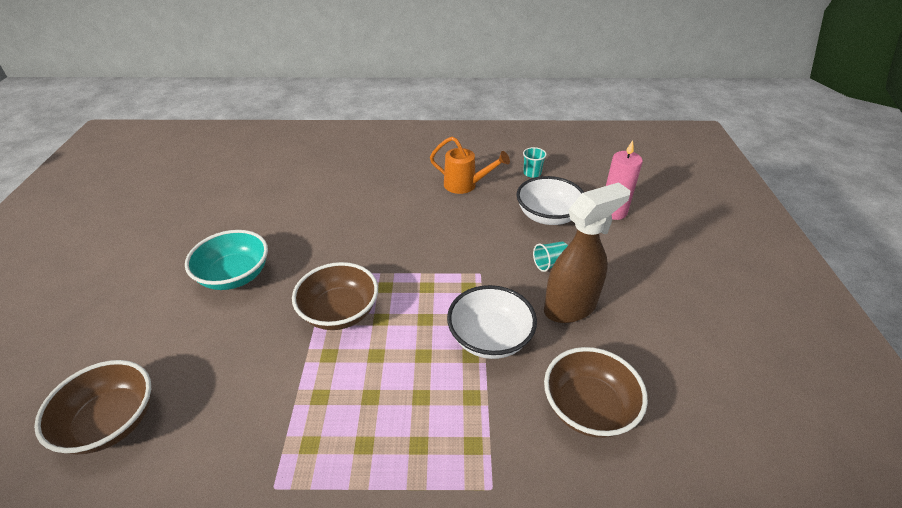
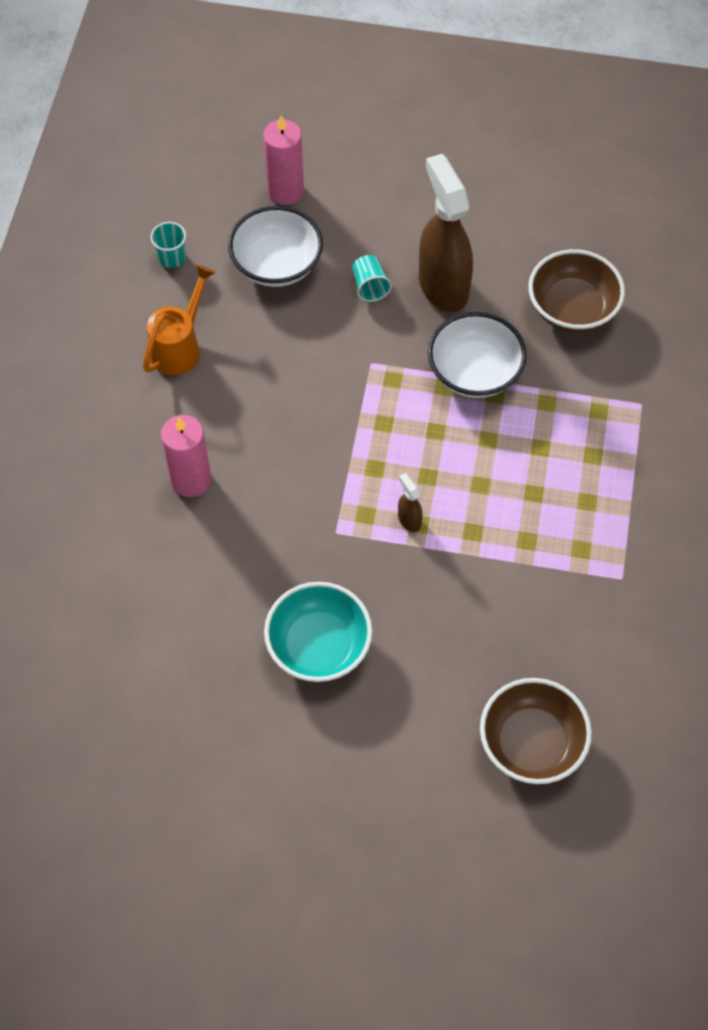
camera: 80 degrees left, 20 degrees up
(340, 312) = (409, 520): brown bowl -> brown spray bottle
(366, 203) = (191, 480): none -> pink candle

